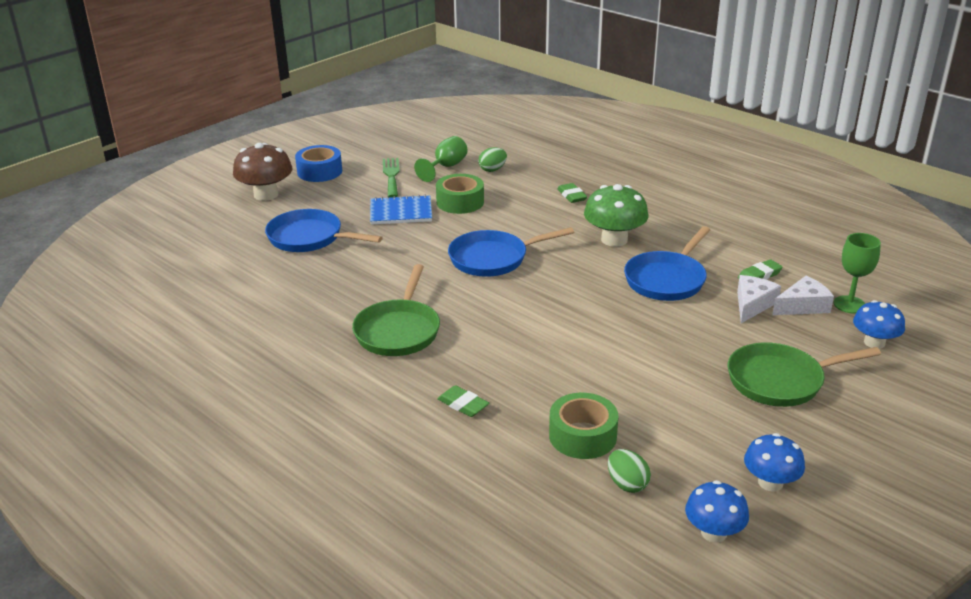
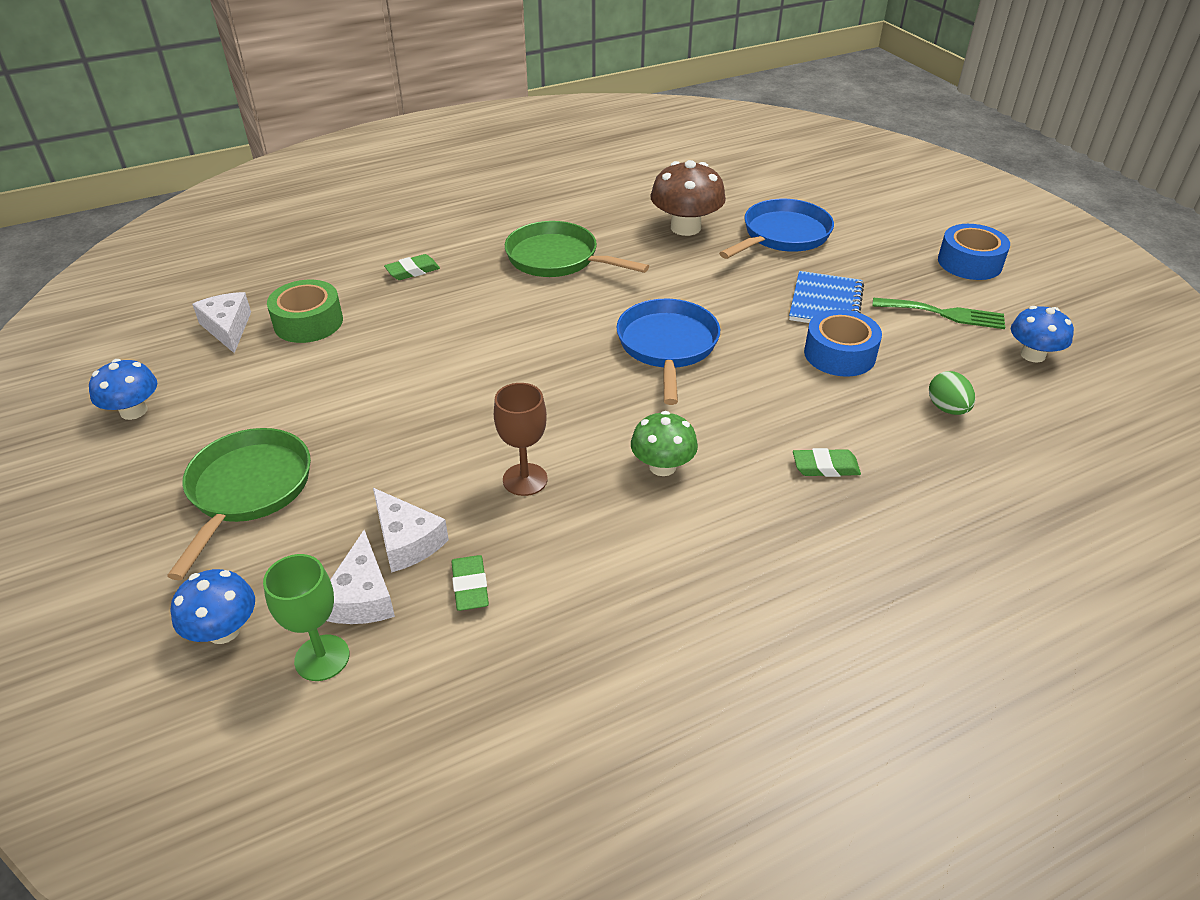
camera: 110 degrees right, 10 degrees up
(266, 195) = (907, 221): brown mushroom -> brown mushroom (685, 227)
(446, 167) = (965, 365): green goblet -> none
(460, 202) = (839, 354): green tape -> blue tape
(614, 239) = (662, 466): green mushroom -> green mushroom, size x0.65
(627, 484) = (227, 328): green egg -> white cheese
(667, 279) = (525, 479): blue pan -> brown goblet
(713, 532) = (128, 354): blue mushroom -> blue mushroom (1032, 355)

